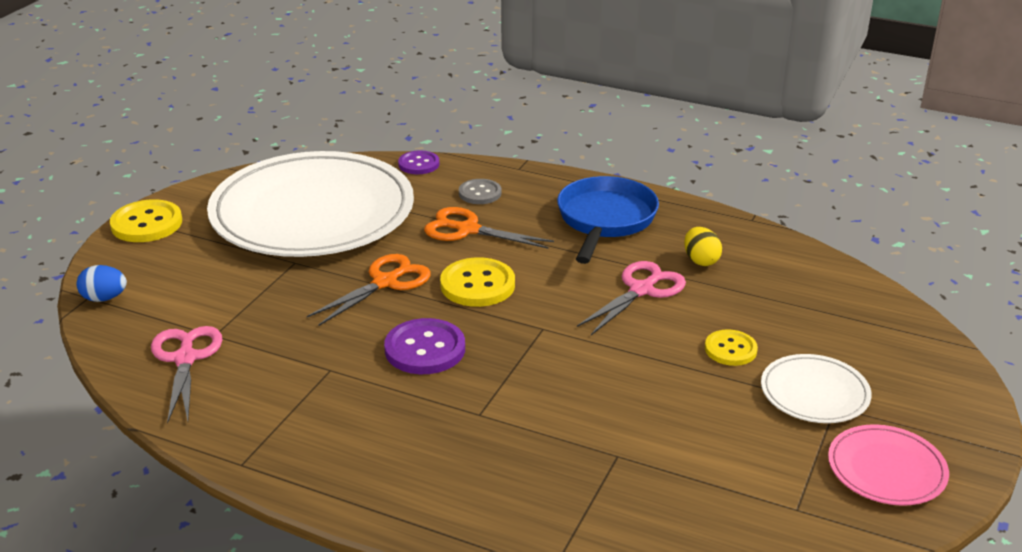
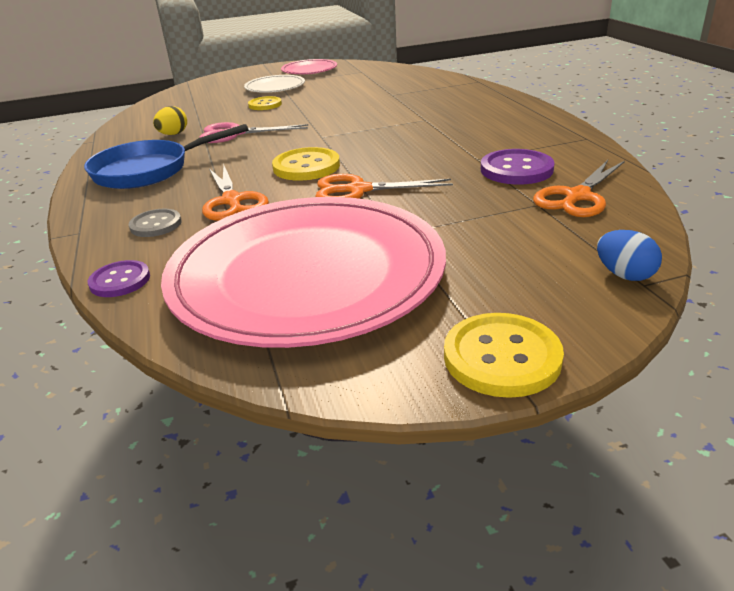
camera: 130 degrees left, 0 degrees up
(185, 358) = (577, 197): pink scissors -> orange scissors
(312, 212) = (307, 275): white plate -> pink plate
(425, 349) = (403, 149): purple button -> purple button (516, 169)

